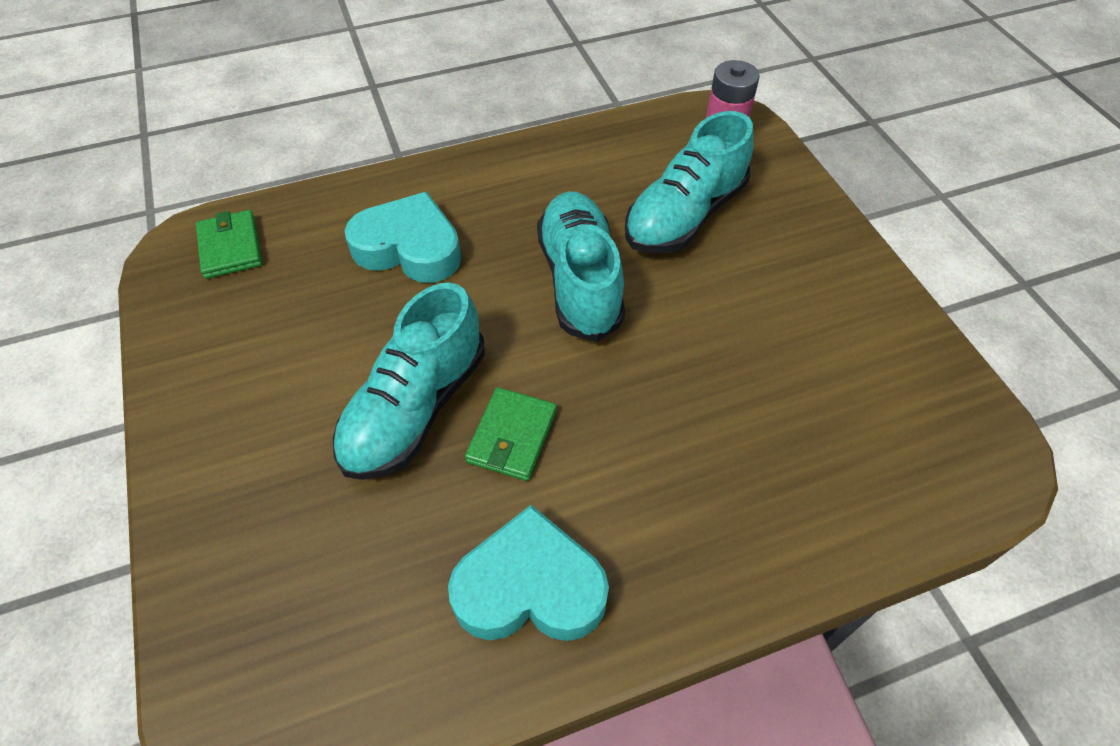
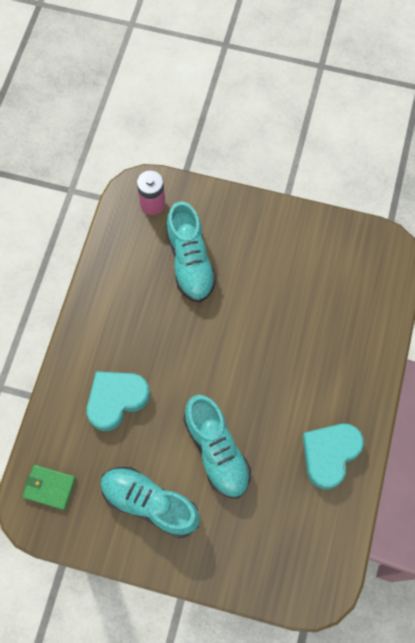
camera: 55 degrees left, 15 degrees up
(512, 436) = (259, 419): green wallet -> none
(580, 280) = (195, 336): turquoise shoe -> turquoise shoe (150, 503)

